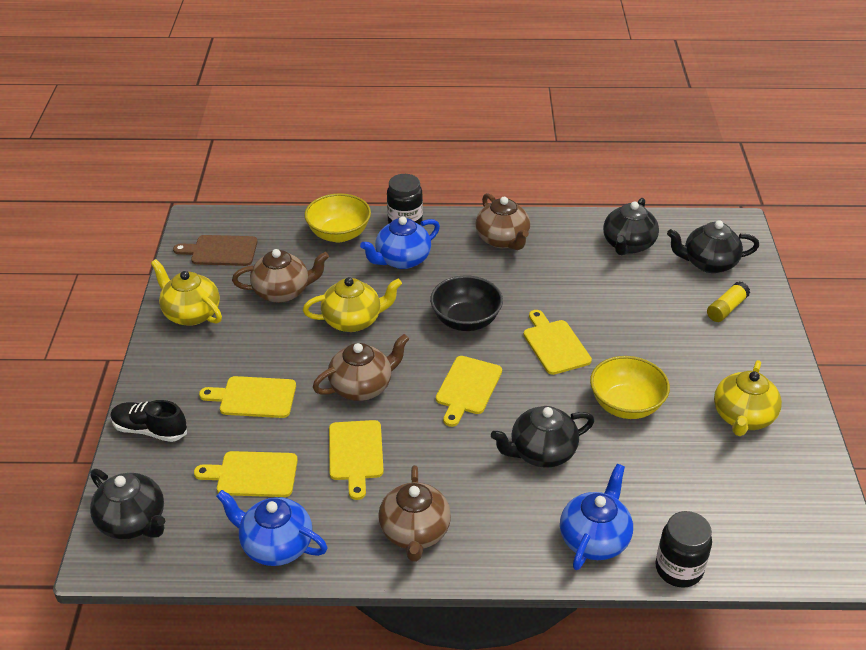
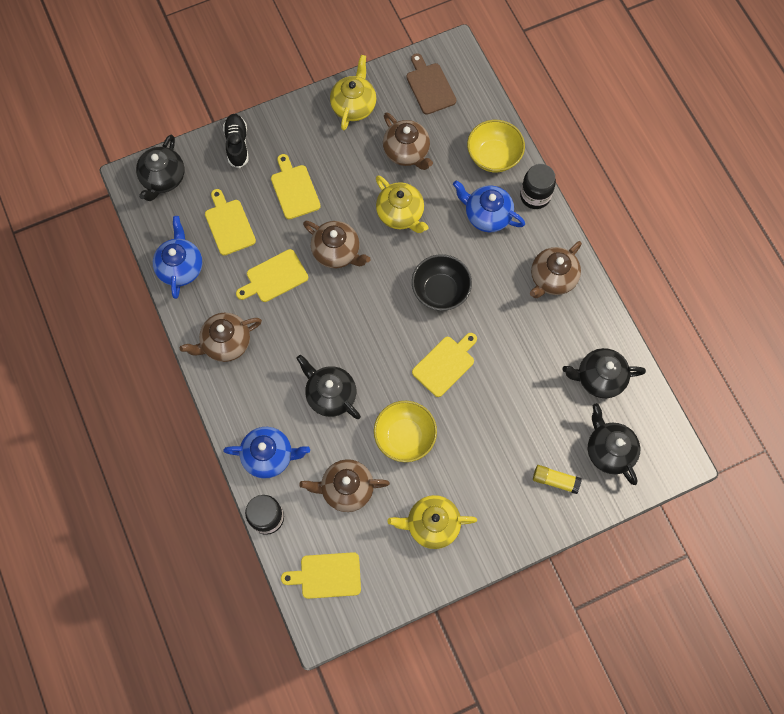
camera: 65 degrees right, 30 degrees up
(467, 388) = (369, 321): yellow cutting board -> yellow cutting board (327, 575)
(670, 478) = (346, 489): none -> brown teapot

